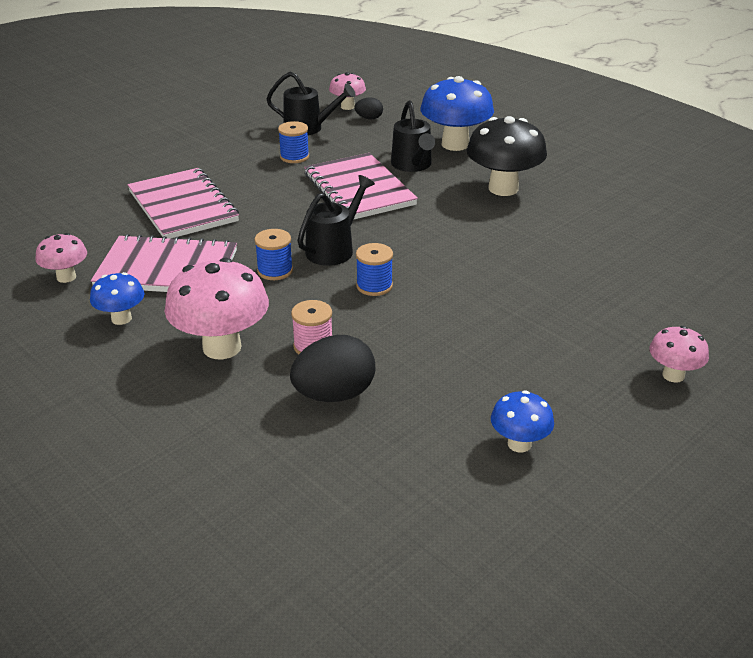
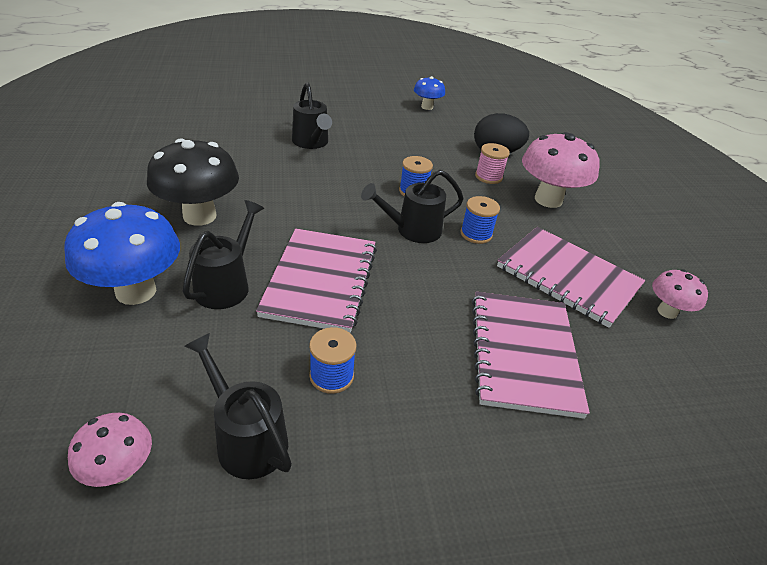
camera: 150 degrees left, 5 degrees up
(121, 318) = (617, 249): blue mushroom -> none
(369, 118) = (139, 410): black egg -> none
(546, 291) = (312, 143): none -> black watering can
(673, 375) = (321, 95): pink mushroom -> none

